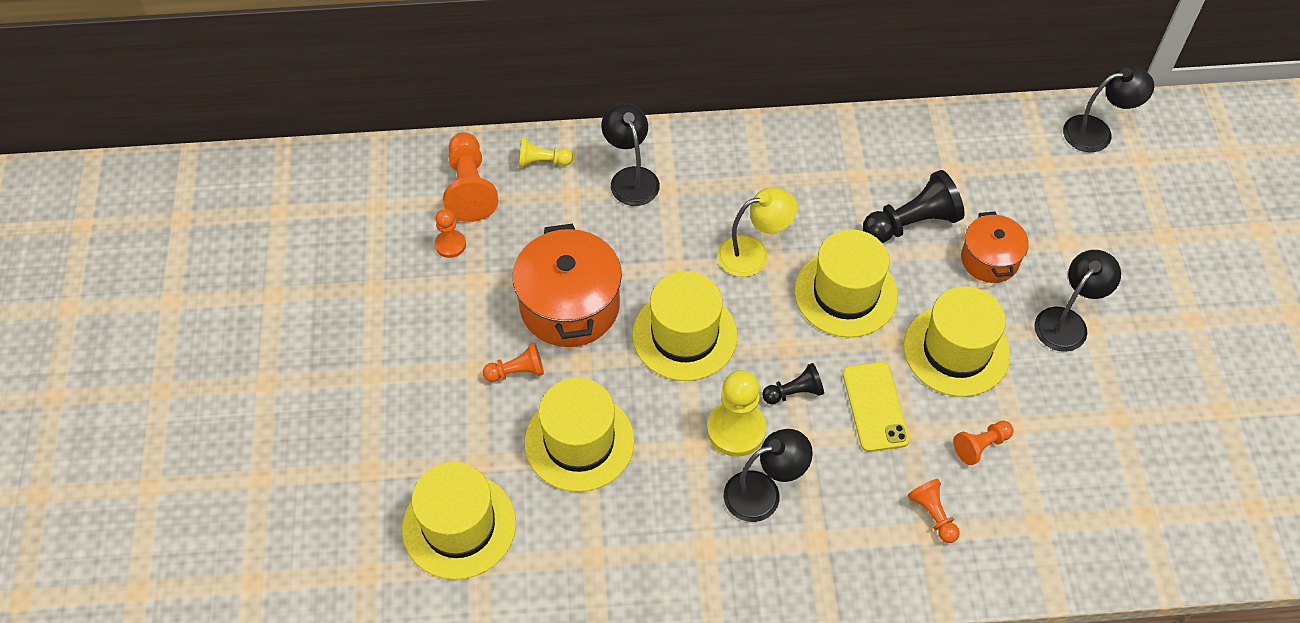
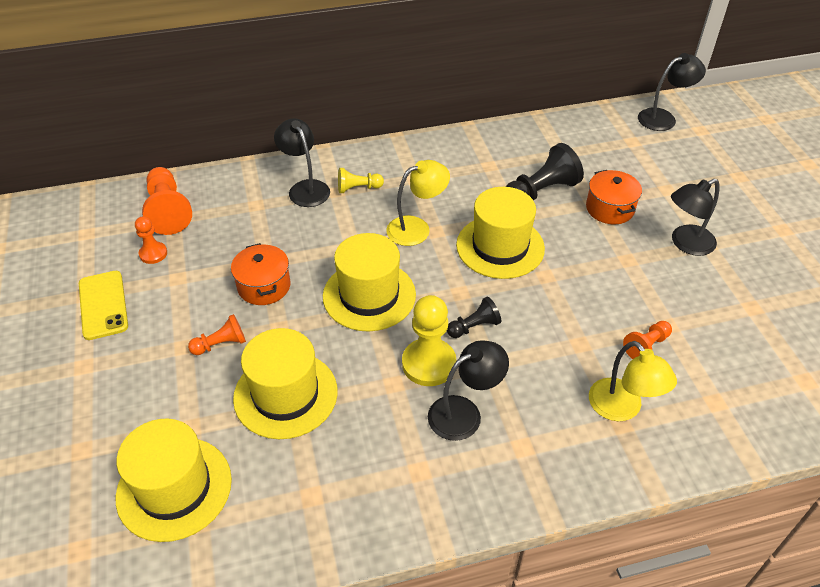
camera: 10 degrees left, 10 degrees down
(542, 162) = (229, 186): yellow pawn -> yellow pawn (358, 188)
(569, 306) = (264, 286): orange pot -> orange pot, size x0.60
(875, 406) = (547, 328): yellow phone -> yellow phone (103, 305)
(933, 515) = (622, 408): orange pawn -> yellow lamp
(956, 350) = (603, 276): yellow hat -> none
(1067, 321) = (685, 244): black lamp -> black lamp turned 150 degrees counterclockwise

